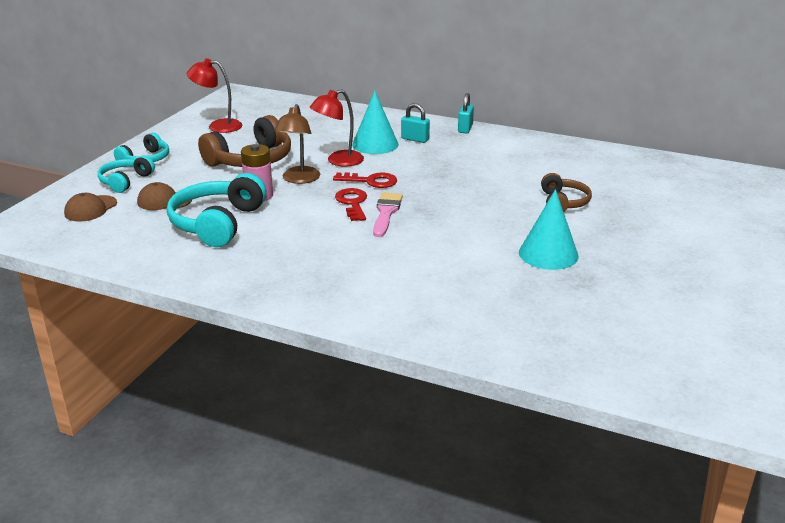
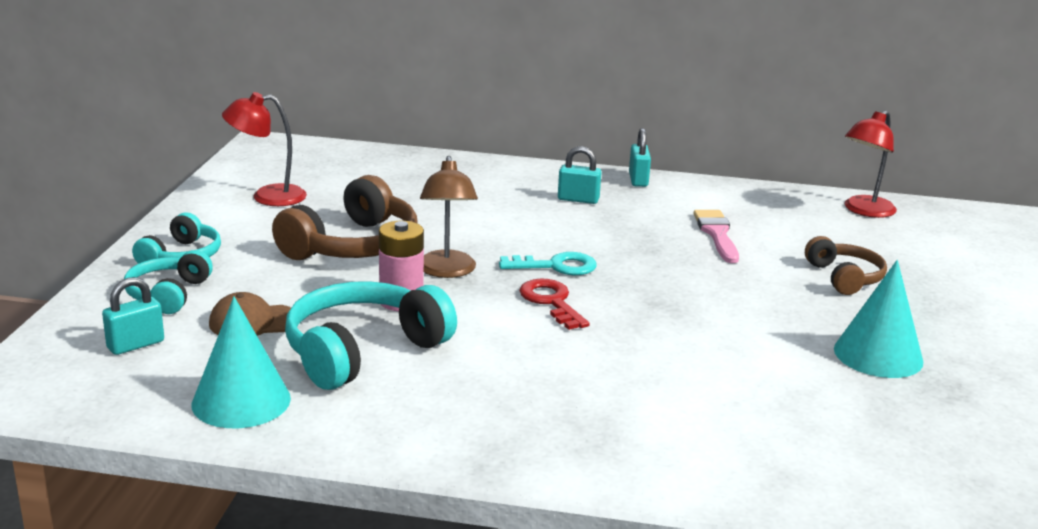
camera: 15 degrees left, 5 degrees down
(90, 209) = (135, 345): brown cap -> turquoise padlock
(217, 223) = (362, 351): turquoise headphones -> turquoise headphones turned 45 degrees clockwise
(338, 161) = (488, 239): red lamp -> red lamp (864, 211)
(371, 181) = (556, 266): red key -> turquoise key
(375, 144) = (526, 210): turquoise cone -> turquoise cone (241, 401)
(386, 213) = (610, 313): pink brush -> pink brush (717, 234)

